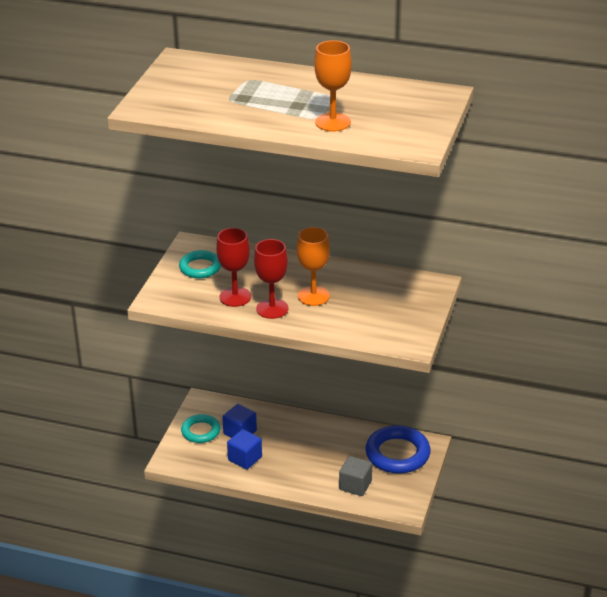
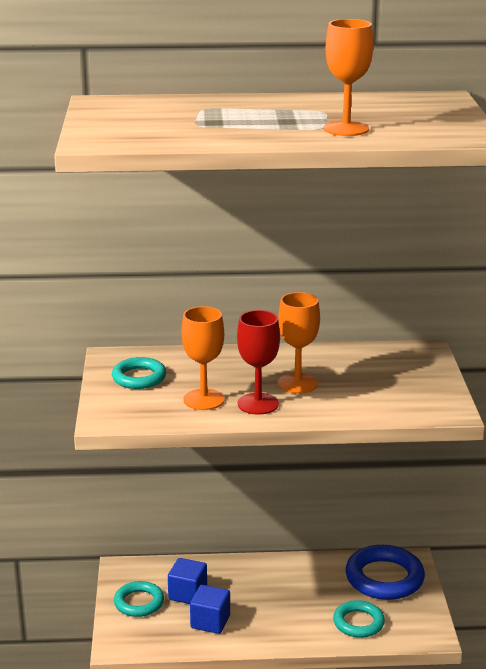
camera: 20 degrees left, 10 degrees down
(235, 297) = (204, 400): red goblet -> orange goblet
(355, 485) = (358, 623): grey cube -> turquoise ring

